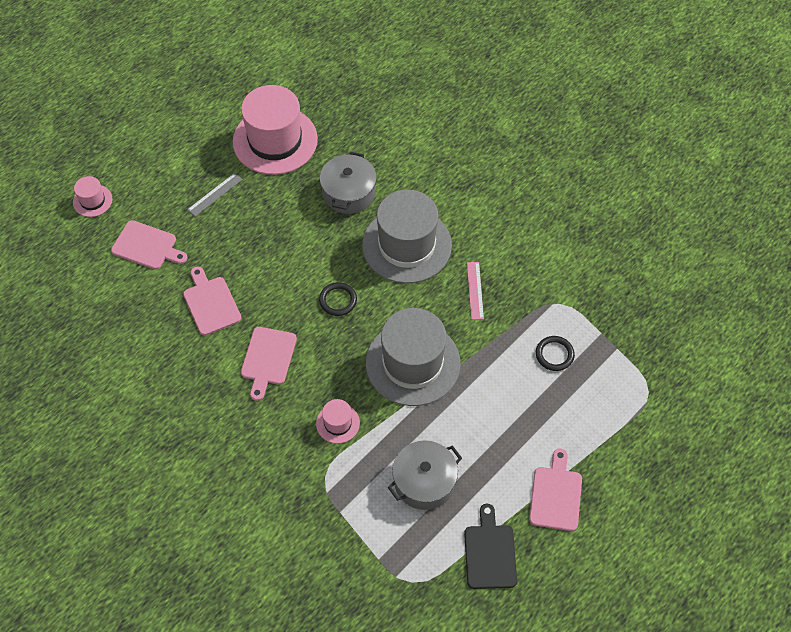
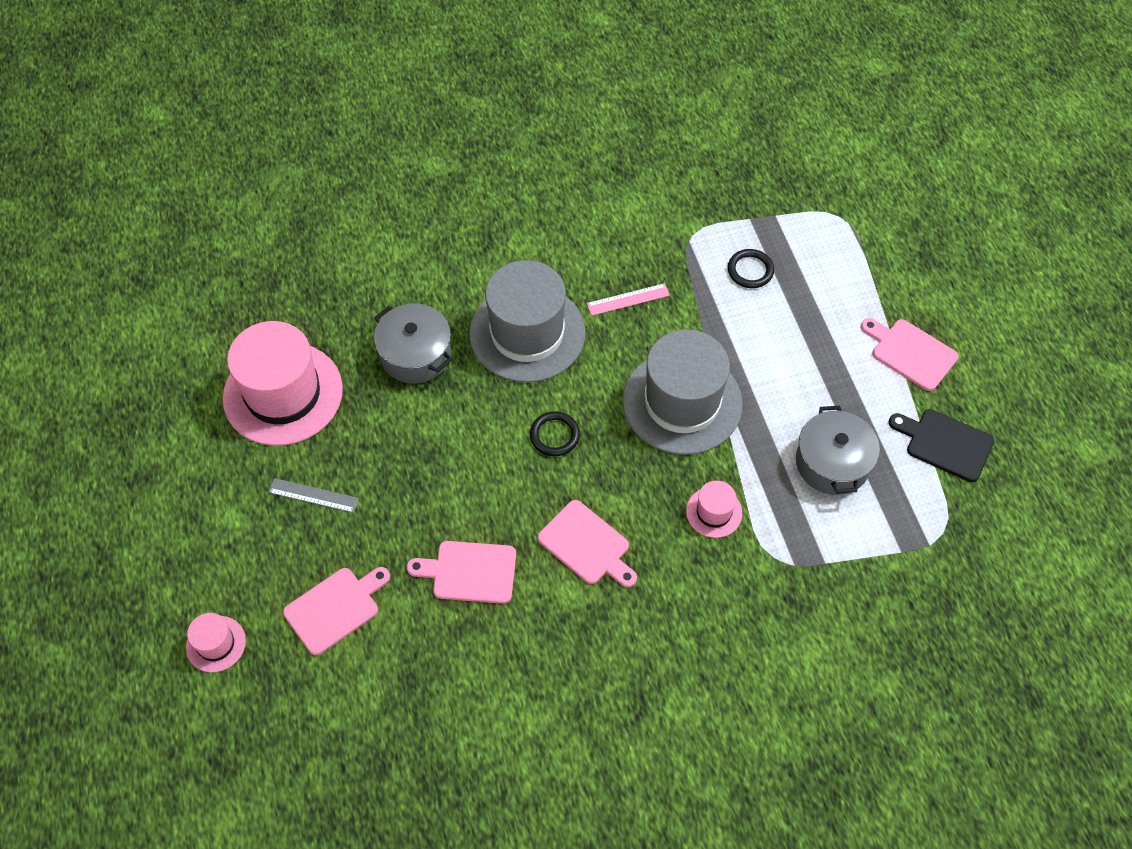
camera: 60 degrees left, 0 degrees up
(215, 194) = (313, 495): grey ruler -> grey ruler turned 60 degrees counterclockwise
(475, 290) = (628, 299): pink ruler -> pink ruler turned 45 degrees counterclockwise

